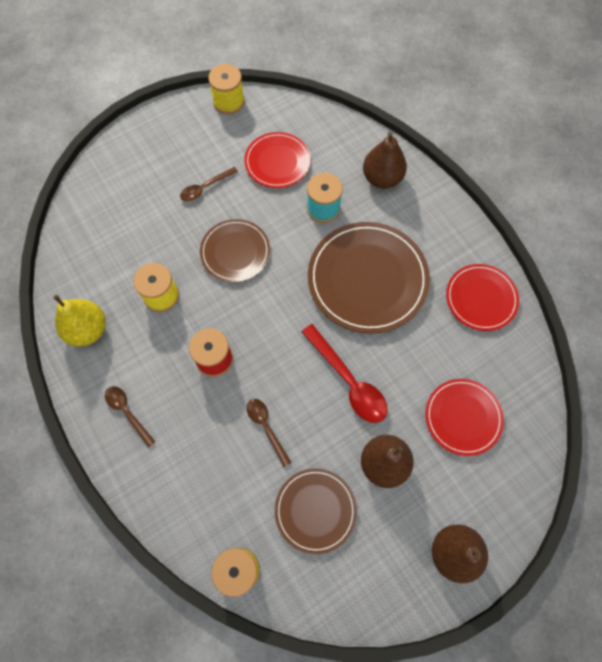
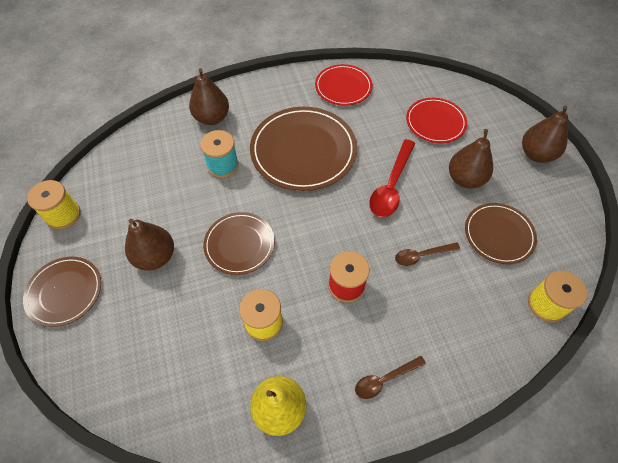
camera: 75 degrees left, 10 degrees down
(157, 135) = (64, 292): none -> brown plate
(205, 188) = (155, 257): brown spoon -> brown pear
(277, 162) = (157, 189): red plate -> none
(348, 381) = (391, 185): red spoon -> red spoon turned 135 degrees clockwise

